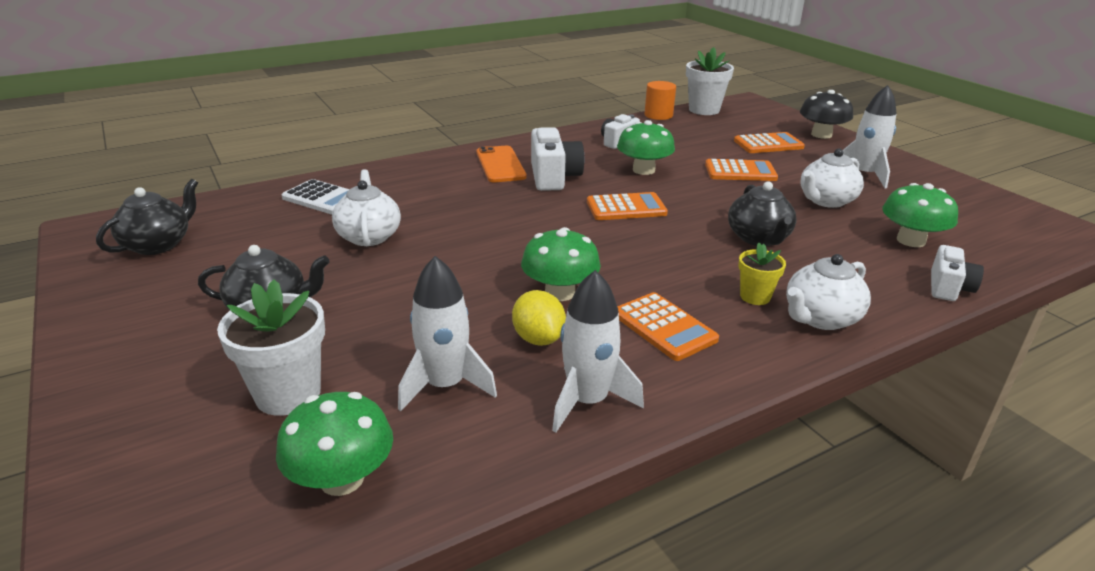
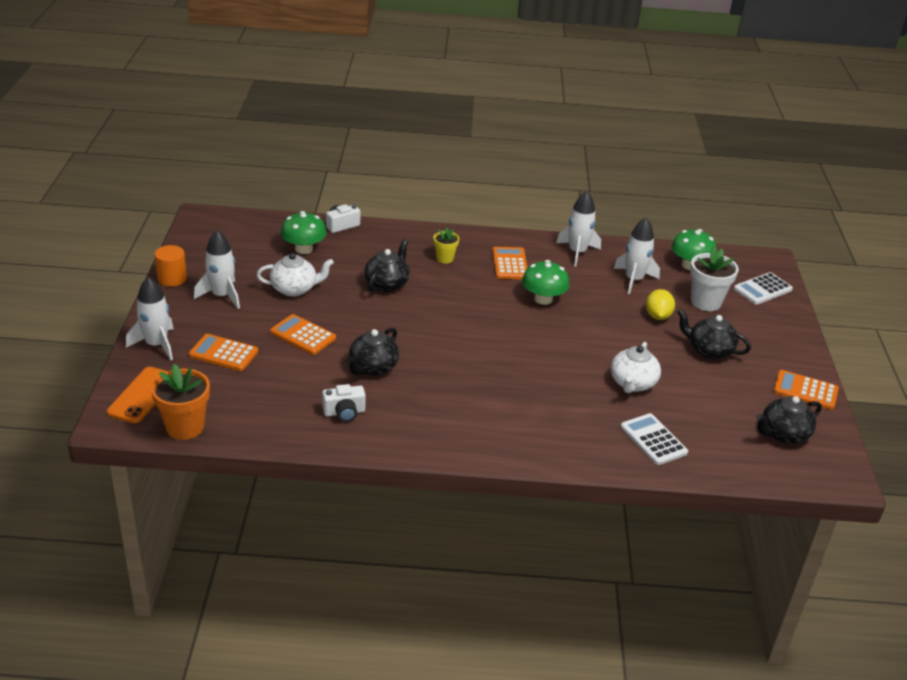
camera: 150 degrees left, 5 degrees up
(153, 484) = (762, 289): none -> white calculator
(500, 165) = (481, 424): orange phone -> orange phone (142, 395)
(538, 338) = (576, 282): yellow lemon -> yellow lemon (657, 316)
(553, 177) = (452, 390): white camera -> none
(626, 208) = (435, 337): orange calculator -> orange calculator (805, 390)
(643, 170) = (372, 368): green mushroom -> black teapot
(658, 115) = (244, 438): orange cylinder -> orange cylinder (172, 278)
(704, 110) = (185, 427): white flower pot -> orange flower pot
(820, 318) = (430, 239): white teapot -> none
(821, 135) = (156, 345): black mushroom -> white rocket

